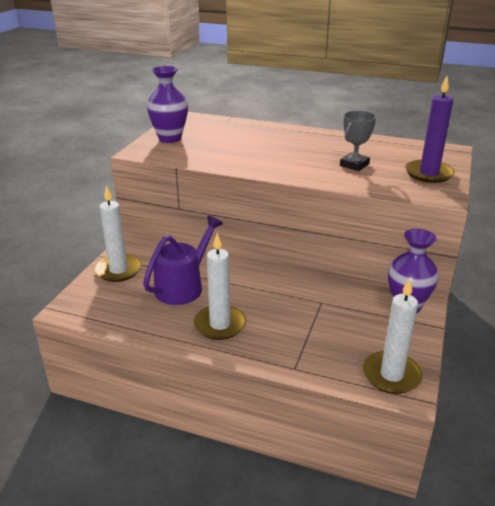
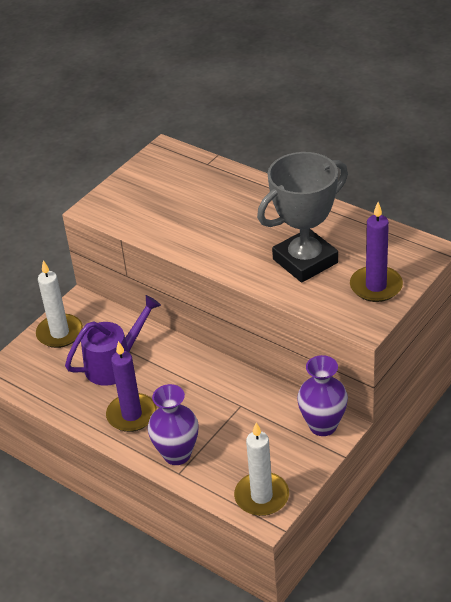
camera: 20 degrees right, 10 degrees up
(170, 138) = (132, 189): purple vase -> purple vase (177, 454)
(220, 324) = (132, 415): white candle -> purple candle
(354, 165) = (305, 261): grey trophy -> grey trophy, size x1.97

